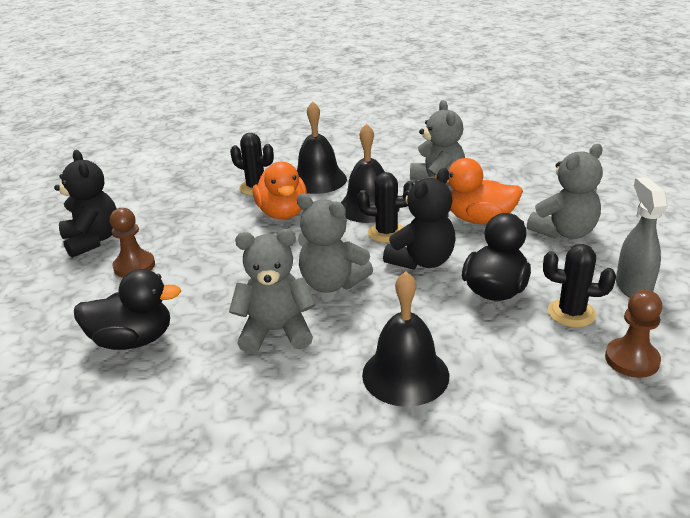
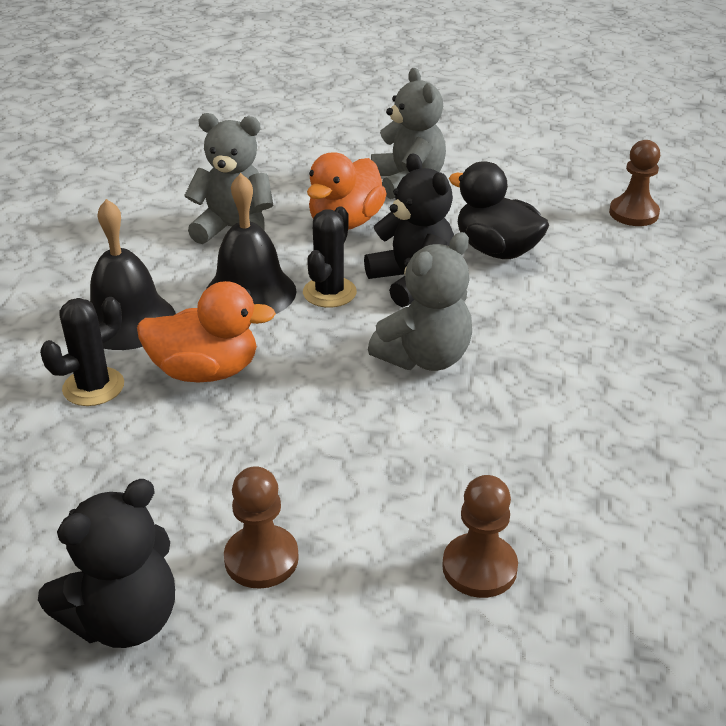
camera: 75 degrees left, 5 degrees up
(93, 240) = (124, 619): black teddy bear -> black teddy bear turned 150 degrees clockwise
(133, 340) = (479, 567): black duck -> brown pawn
(276, 331) = (511, 421): grey teddy bear -> none
(405, 374) = (622, 339): black bell -> none
(571, 313) = (554, 220): black cactus -> none
(632, 287) = (526, 179): grey spray bottle -> none

